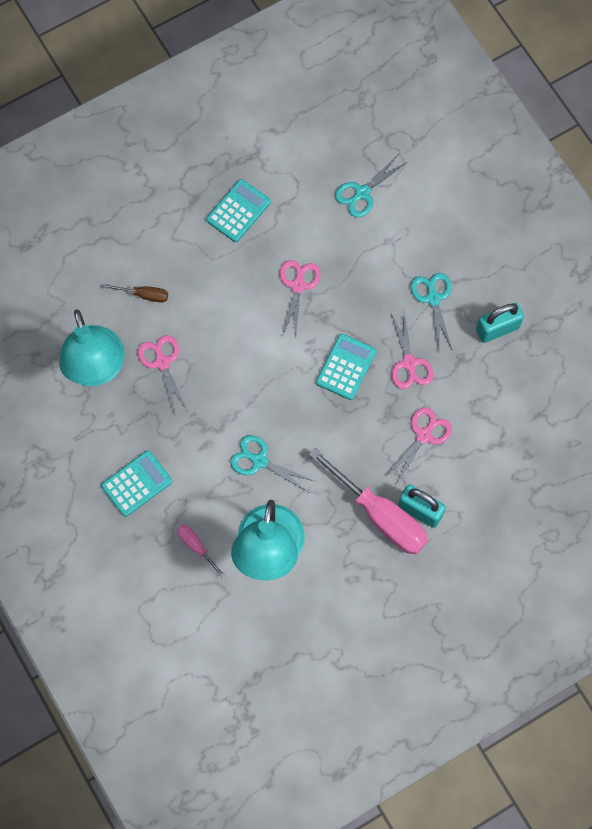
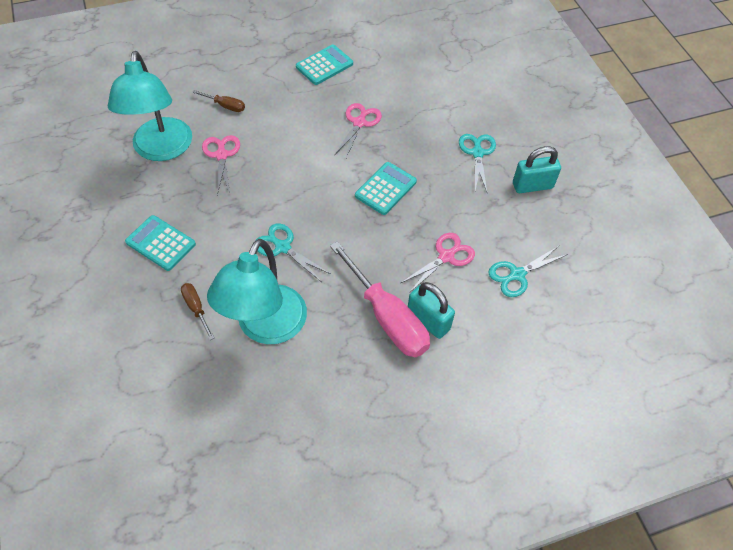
camera: 10 degrees right, 15 degrees down
(136, 483) = (161, 243): turquoise calculator -> turquoise calculator turned 120 degrees counterclockwise
(196, 547) = (196, 308): pink screwdriver -> brown screwdriver
(362, 193) = (432, 71): turquoise scissors -> turquoise scissors (517, 274)
(409, 363) = (445, 196): pink scissors -> none

